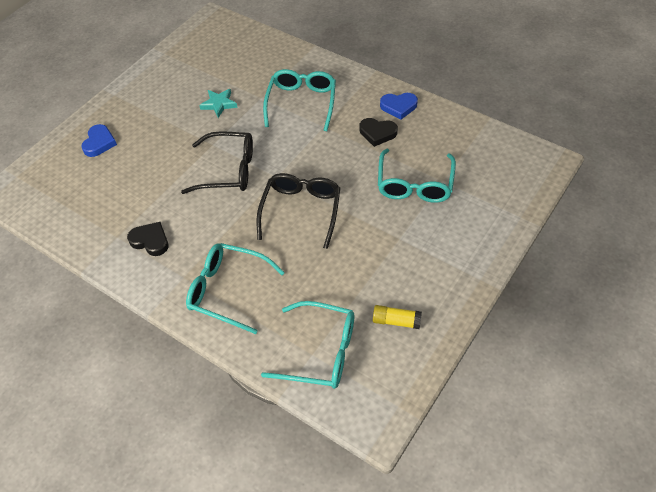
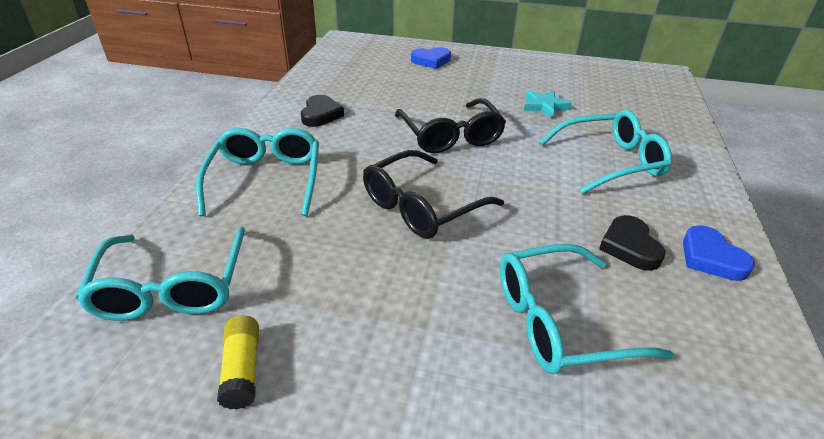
camera: 65 degrees right, 15 degrees down
(301, 211) = (422, 206): black glasses -> black glasses turned 150 degrees clockwise

